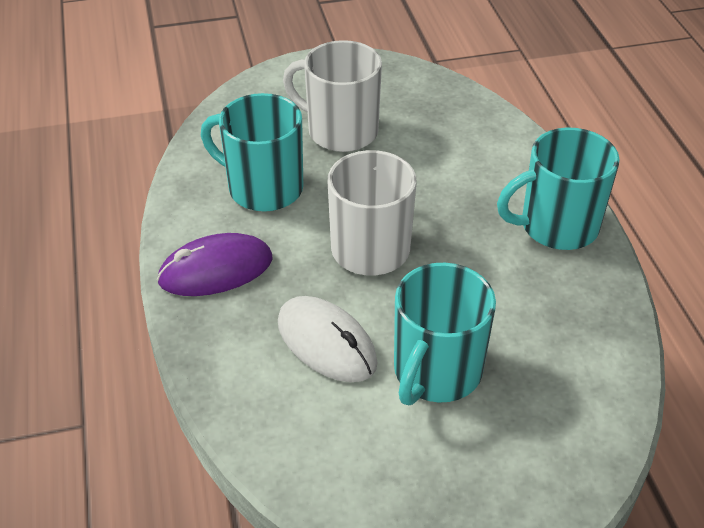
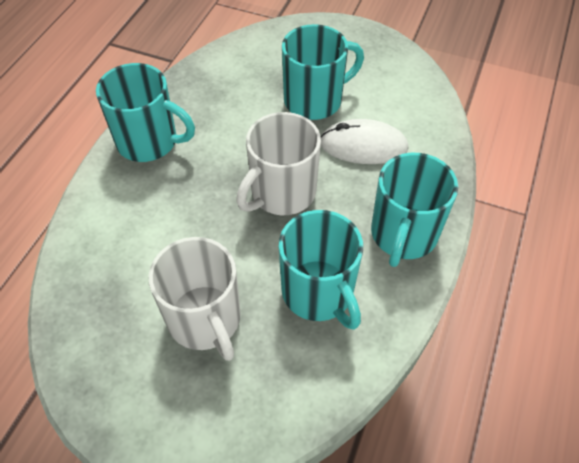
camera: 145 degrees left, 10 degrees up
(216, 270) = (403, 234): purple mouse -> turquoise mug
(326, 343) = (363, 146): white mouse -> white mouse turned 75 degrees counterclockwise

